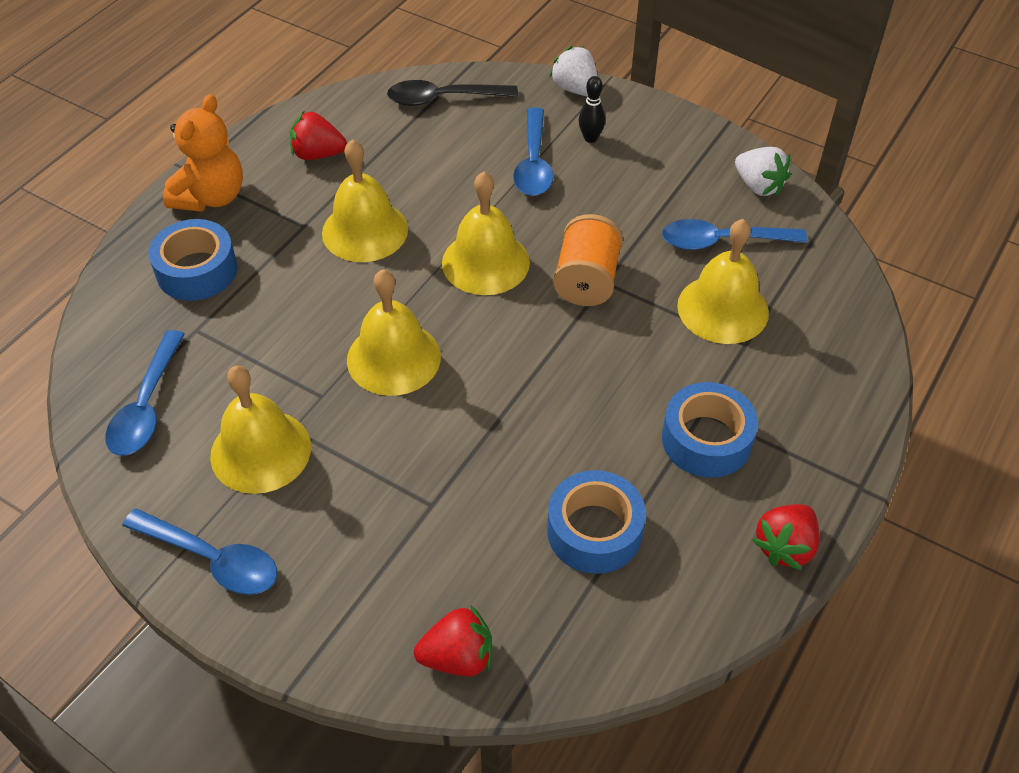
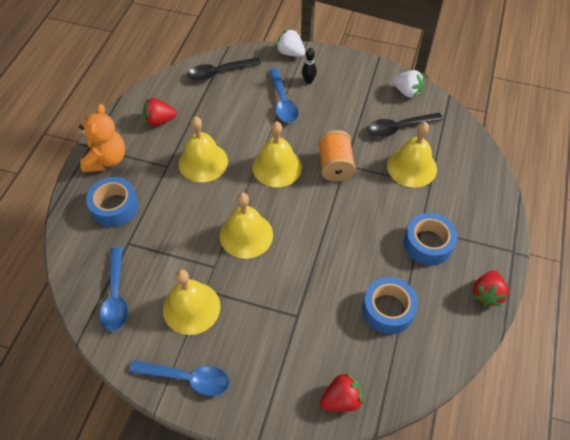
camera: 15 degrees left, 5 degrees up
(722, 241) = (398, 128): blue spoon -> black spoon

